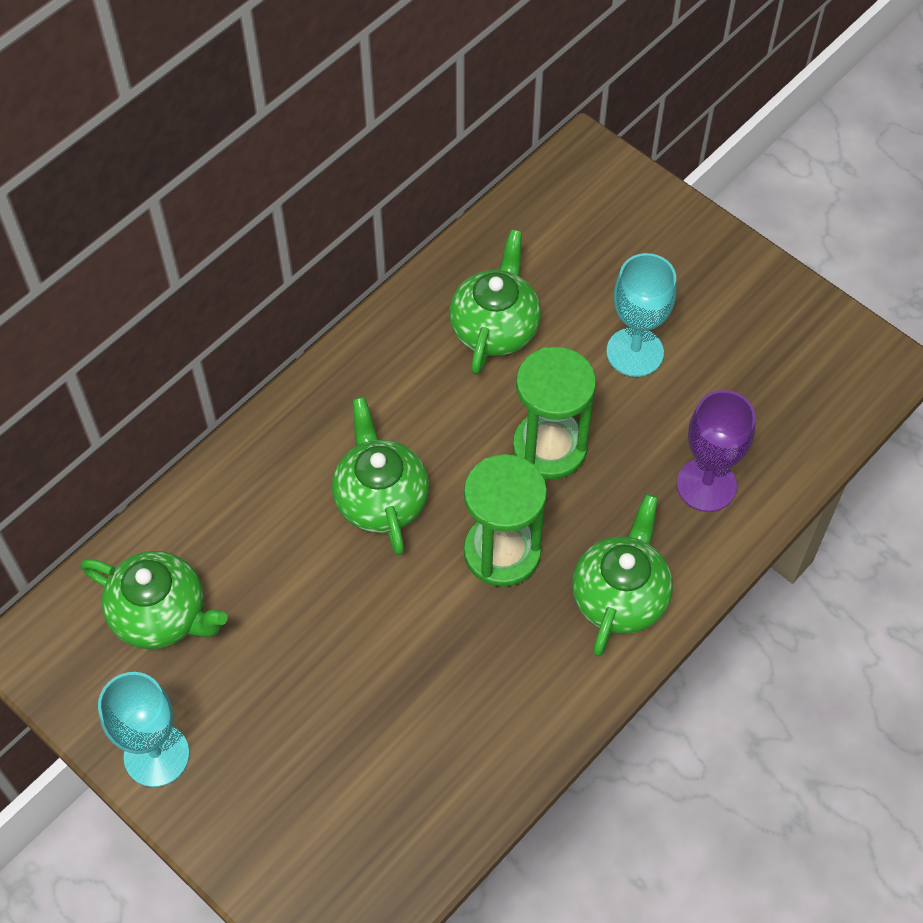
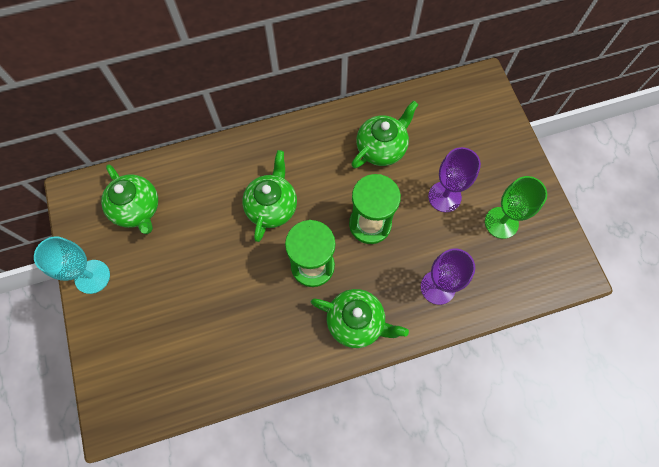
camera: 30 degrees right, 10 degrees up
(620, 596) = (356, 322): green teapot -> green teapot turned 60 degrees clockwise
(635, 352) = (444, 197): turquoise goblet -> purple goblet
(739, 348) = (501, 222): none -> green goblet

